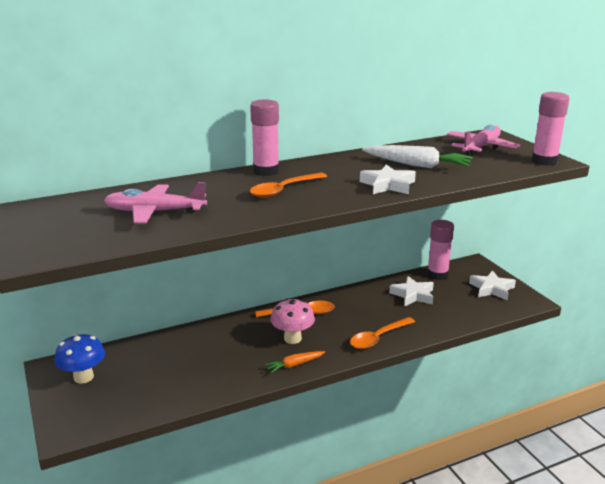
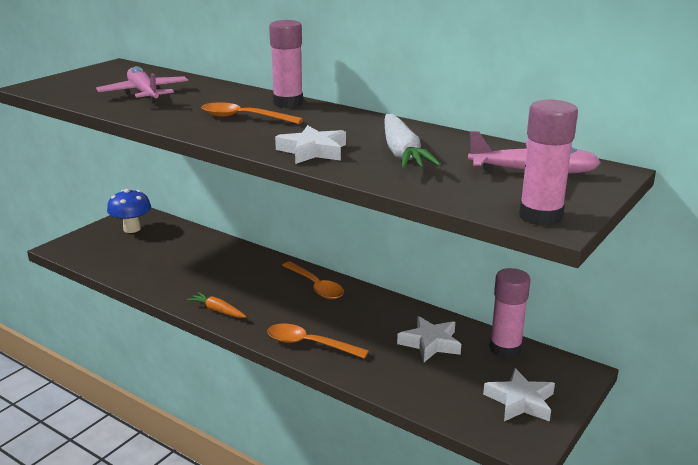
camera: 60 degrees right, 0 degrees up
(292, 338) = (263, 296): pink mushroom -> none

